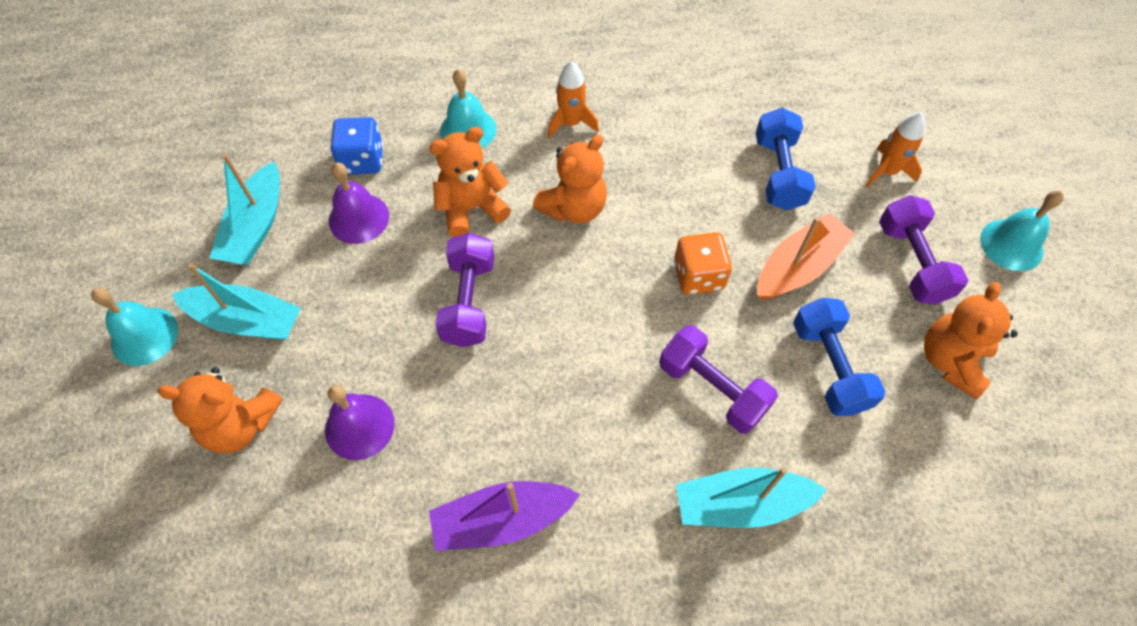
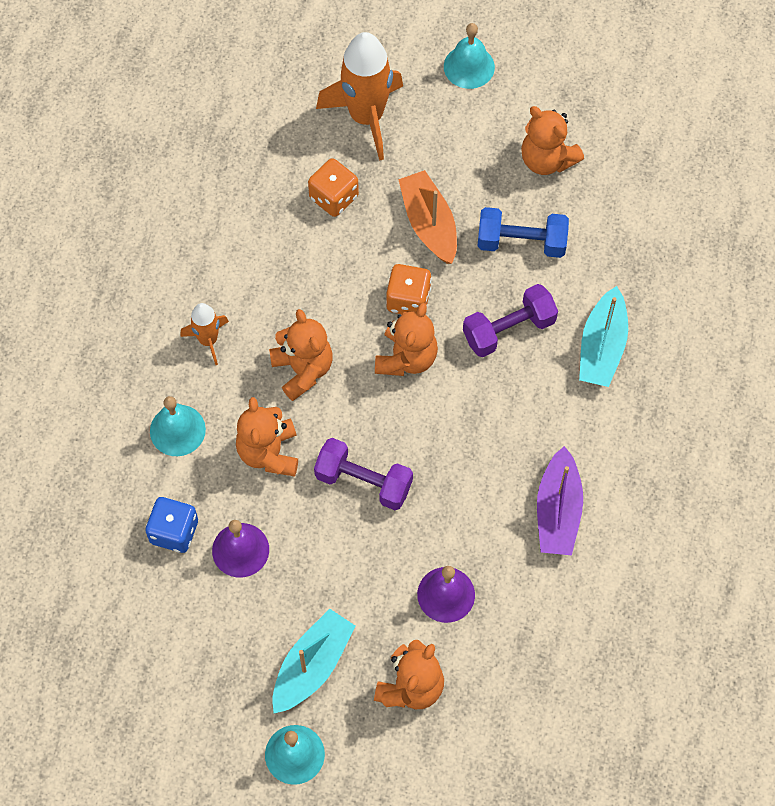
camera: 70 degrees left, 5 degrees up
(256, 227) = (213, 641): turquoise boat -> none
(629, 296) = (406, 358): none -> orange teddy bear
(778, 173) = (334, 197): blue dumbbell -> orange dice
(887, 171) = (366, 117): orange rocket -> orange rocket, size x1.90
(912, 262) = (457, 142): purple dumbbell -> none

